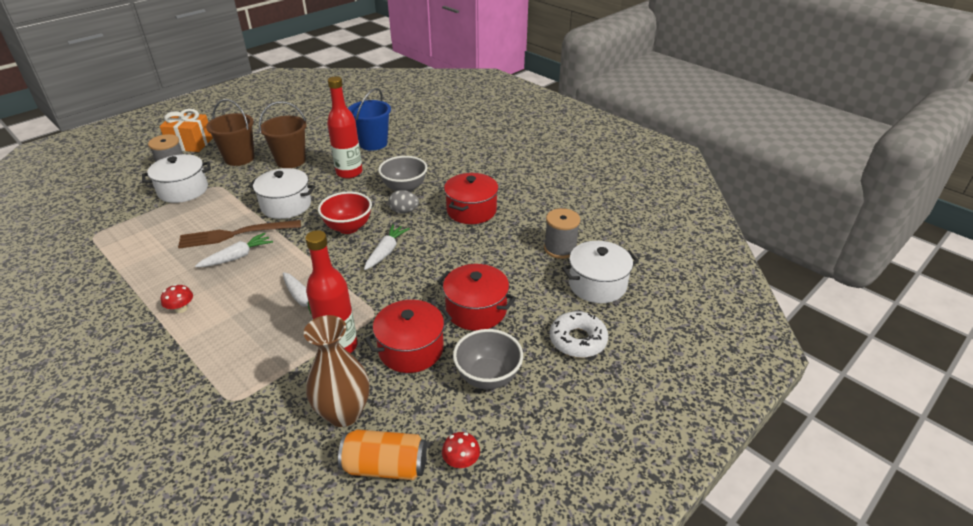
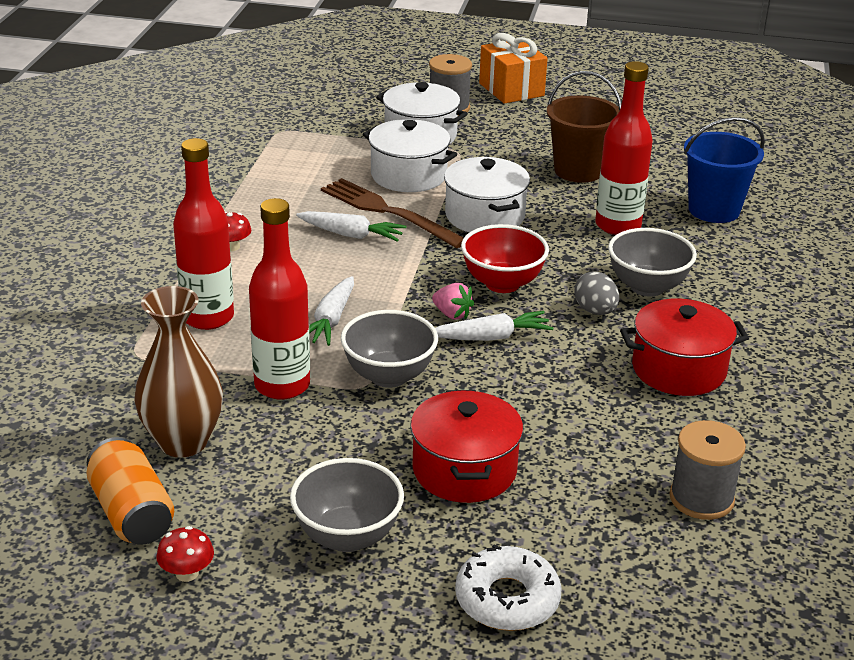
camera: 55 degrees right, 5 degrees down
(238, 350) = (208, 317): none -> red bottle
(239, 158) = (531, 135): brown bucket -> none
(352, 255) = (452, 314): none -> pink strawberry
(376, 301) = (389, 376): none -> grey bowl
(411, 349) = (332, 445): red pot -> none
(597, 284) = (660, 574): white pot -> white pot (408, 175)

